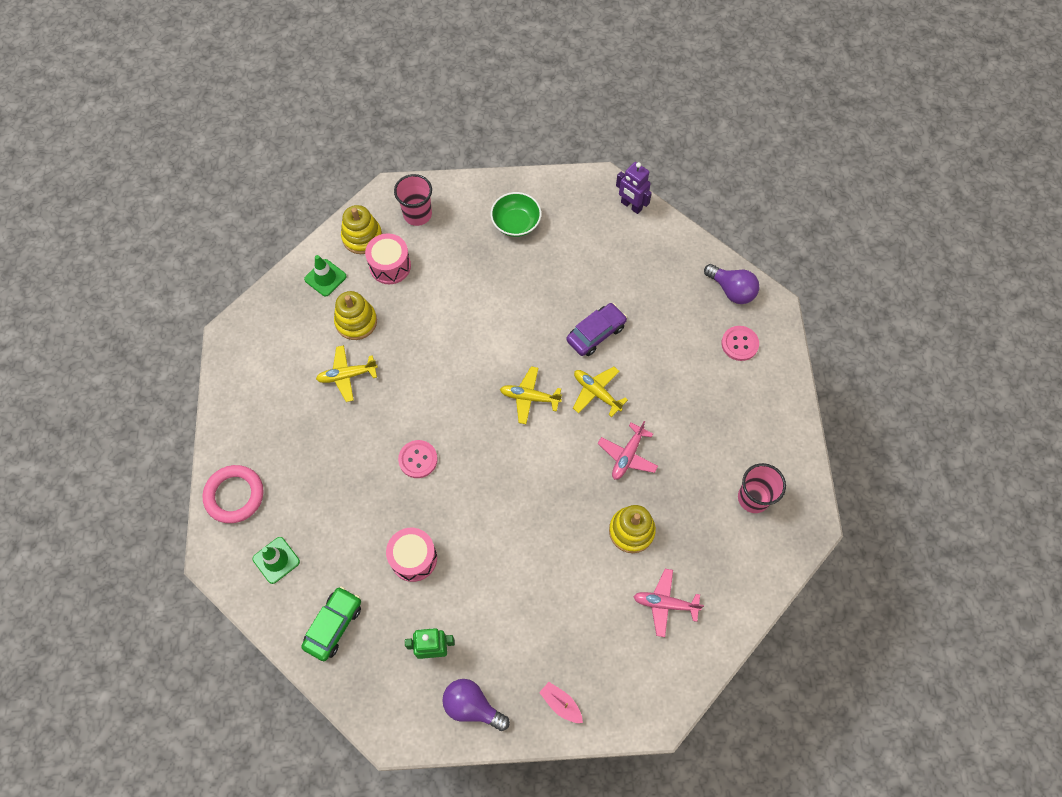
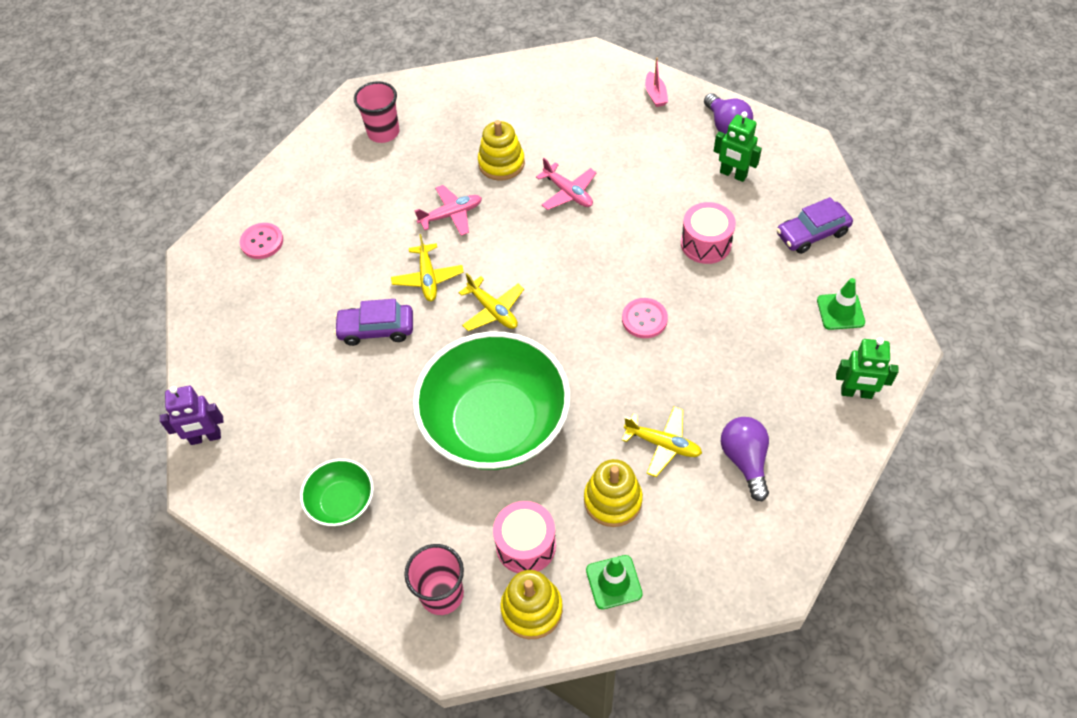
camera: 140 degrees left, 10 degrees down
(234, 495) = (856, 393): pink ring -> green robot
(333, 625) = (812, 234): green car -> purple car
(464, 322) = (495, 423): none -> green bowl
(631, 206) = (205, 437): purple robot -> purple robot turned 90 degrees clockwise
(665, 604) = (521, 108): pink plane -> pink plane (568, 193)
(731, 290) = (213, 290): purple light bulb -> purple light bulb (745, 460)

